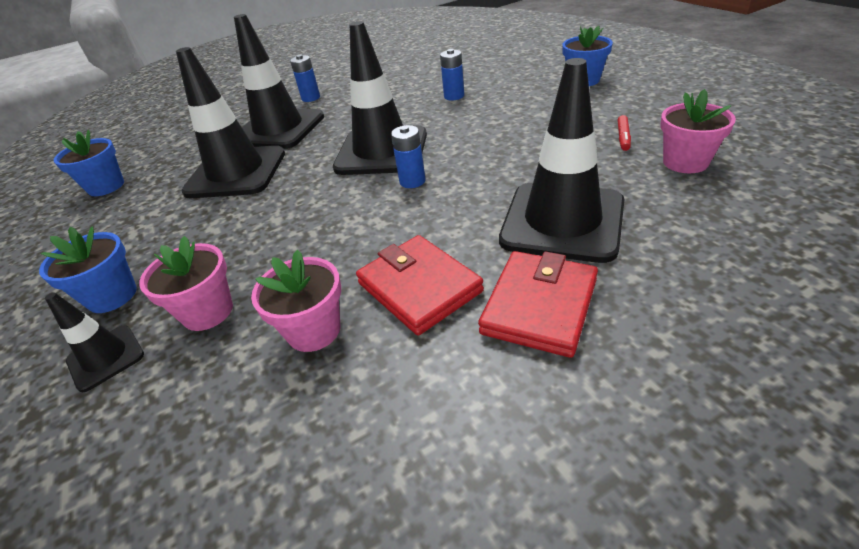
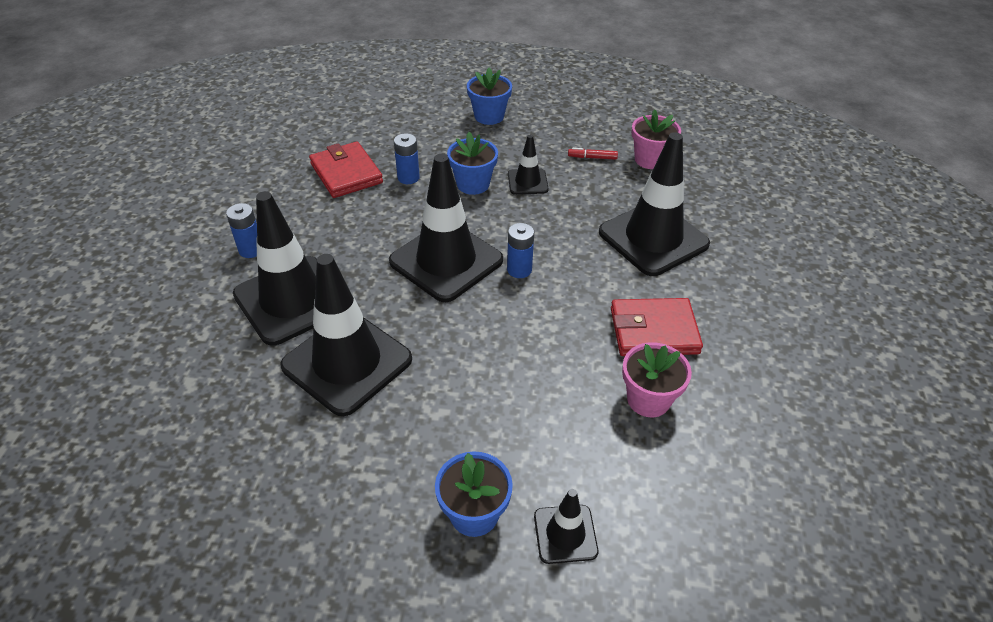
camera: 60 degrees left, 5 degrees up
(106, 186) = (215, 479): blue flower pot -> blue flower pot (473, 184)
(208, 312) = (568, 452): pink flower pot -> none
(530, 131) = (527, 182): none -> black traffic cone
(539, 306) = (719, 294): red wallet -> red wallet (346, 173)
(623, 137) = (592, 157): red marker -> red marker turned 135 degrees clockwise

